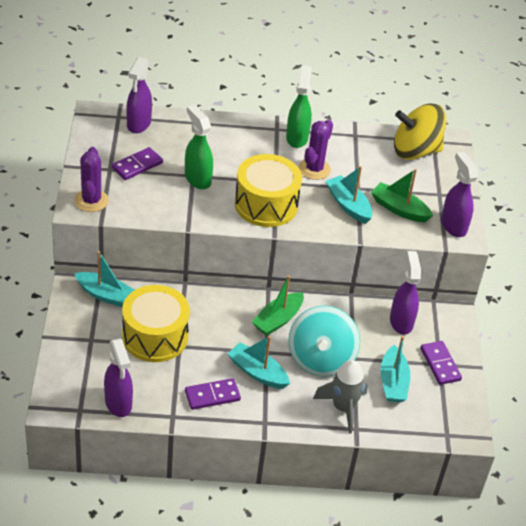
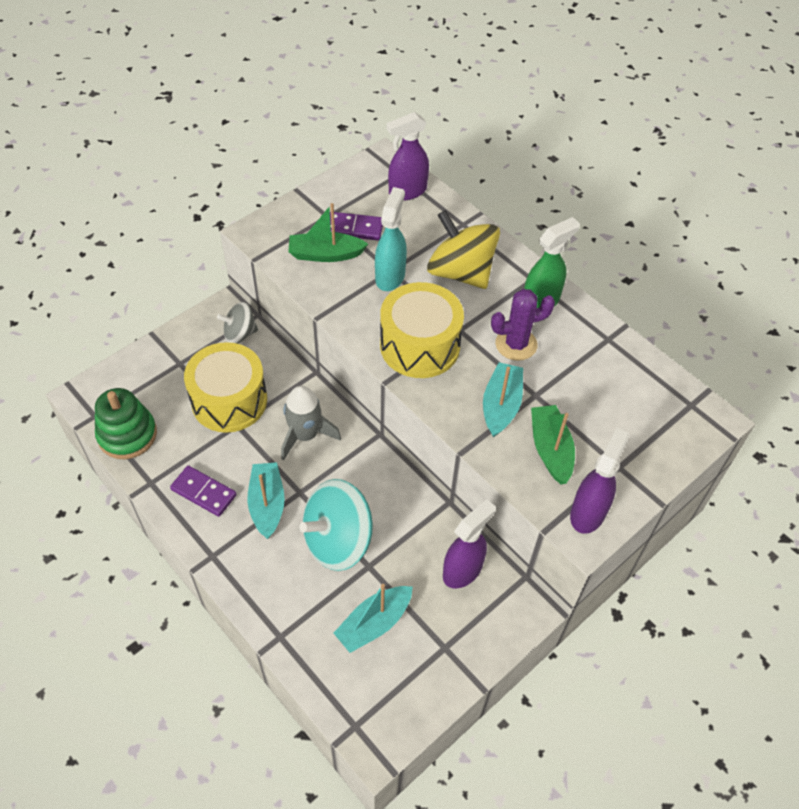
camera: 50 degrees right, 10 degrees up
(91, 200) = (274, 233): purple cactus -> none
(106, 295) = (240, 334): turquoise boat -> grey spinning top
(118, 403) = (127, 435): purple spray bottle -> green stacking toy
(197, 179) = (390, 276): green spray bottle -> turquoise spray bottle
(278, 320) = (349, 470): green boat -> green boat (325, 254)
(343, 407) = (295, 605): grey rocket -> grey rocket (305, 435)
(415, 151) = (655, 401): yellow spinning top -> yellow spinning top (460, 272)
(440, 364) = (445, 648): purple domino -> none

